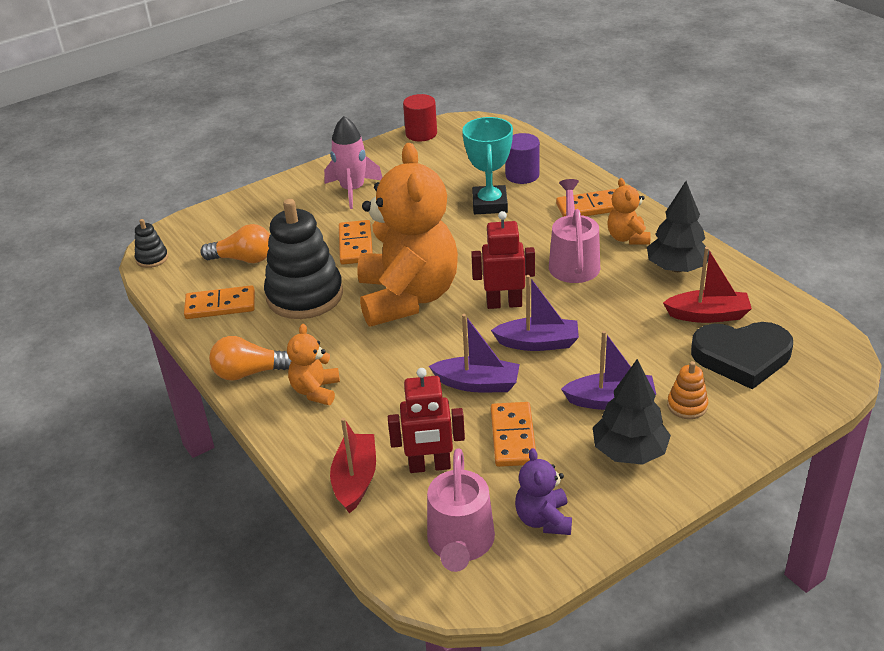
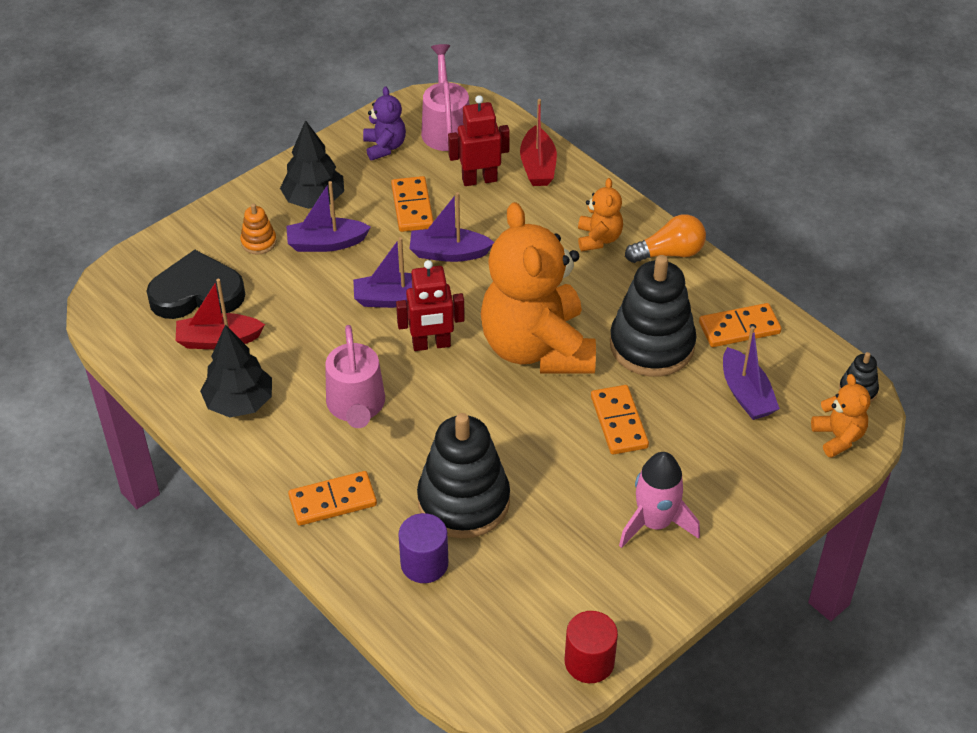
camera: 170 degrees right, 10 degrees up
(243, 259) = (746, 394): orange light bulb -> purple boat
(489, 204) = (463, 501): turquoise trophy -> black stacking toy
(627, 238) = (290, 447): orange teddy bear -> orange teddy bear (838, 437)

